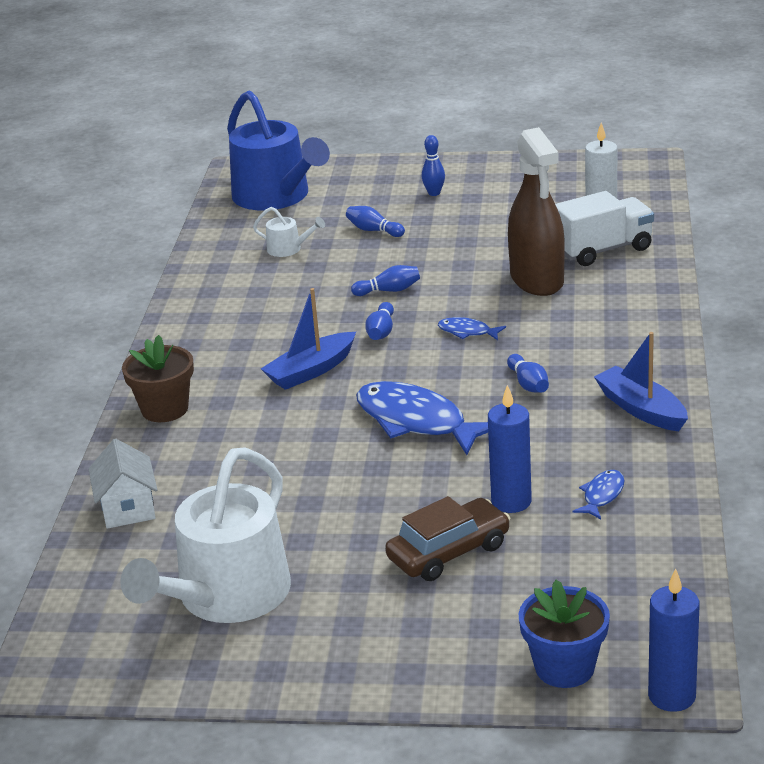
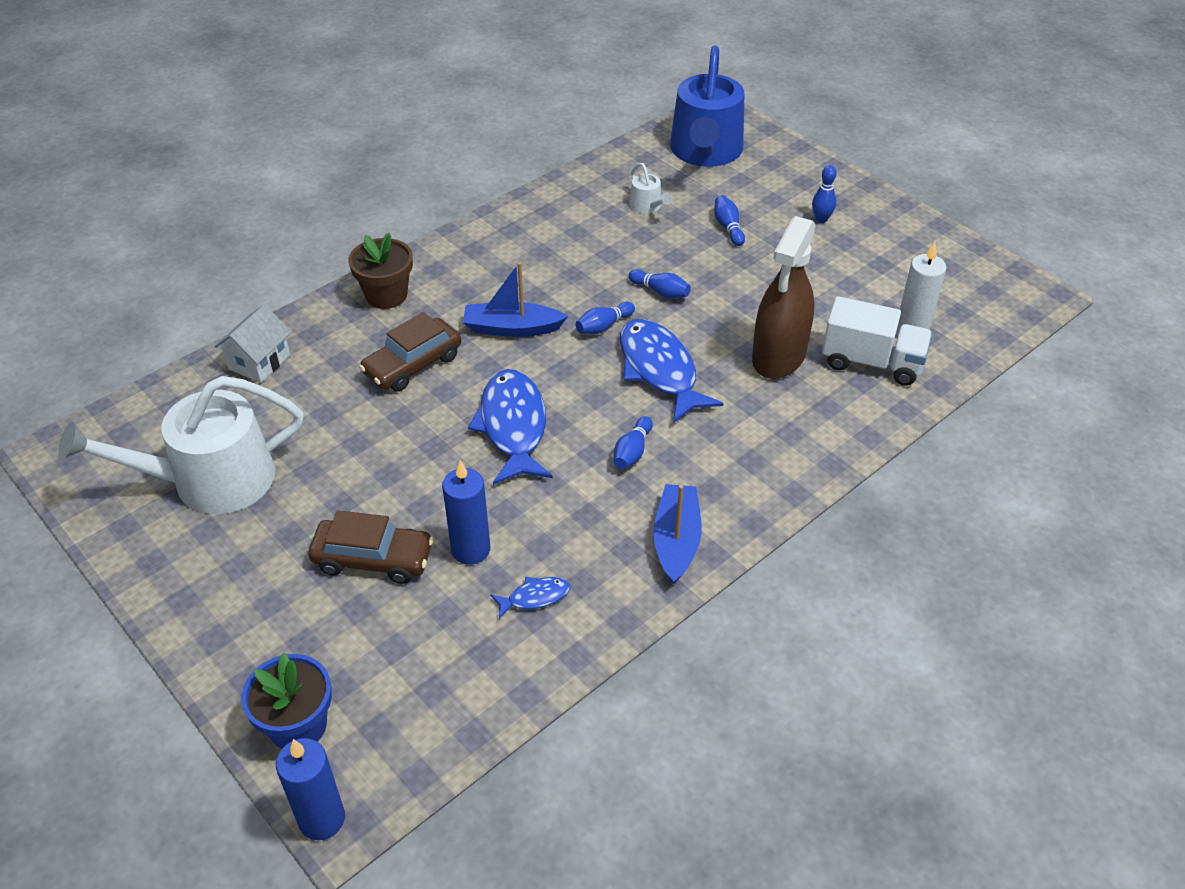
camera: 40 degrees right, 15 degrees up
(269, 434) = (413, 364): none -> brown car
(467, 332) = (659, 370): blue fish -> blue fish, size x2.15

